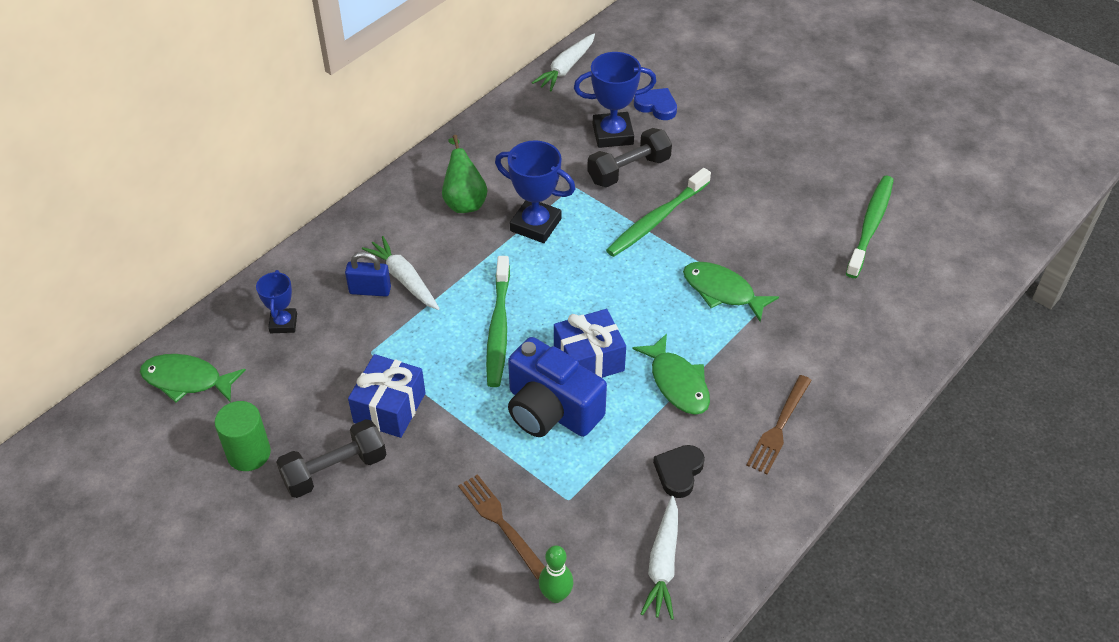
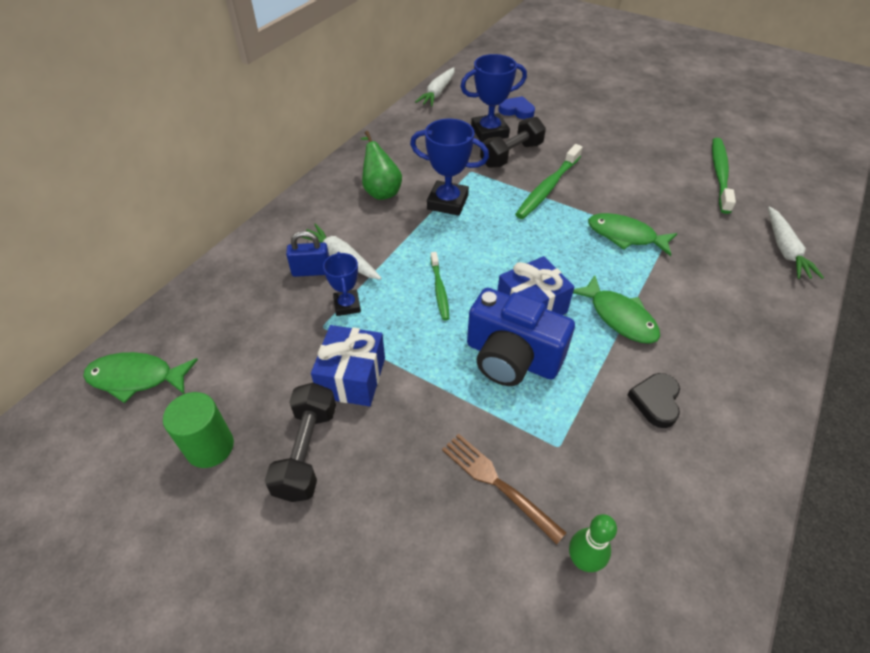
camera: 10 degrees left, 0 degrees up
(283, 323) = (232, 310): blue trophy -> blue trophy (347, 305)
(335, 470) = (307, 451): black dumbbell -> black dumbbell turned 45 degrees counterclockwise
(498, 328) = (439, 290): green toothbrush -> green toothbrush, size x0.59
(663, 564) = (680, 503): white carrot -> white carrot (785, 249)
(779, 427) = (728, 345): brown fork -> none

